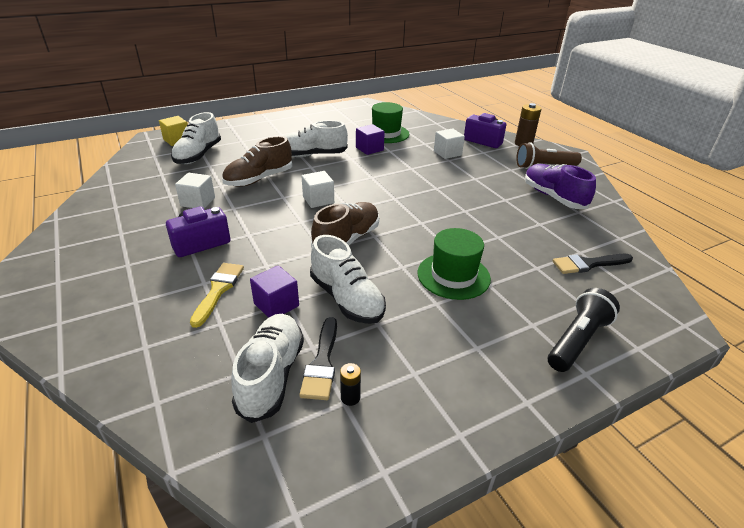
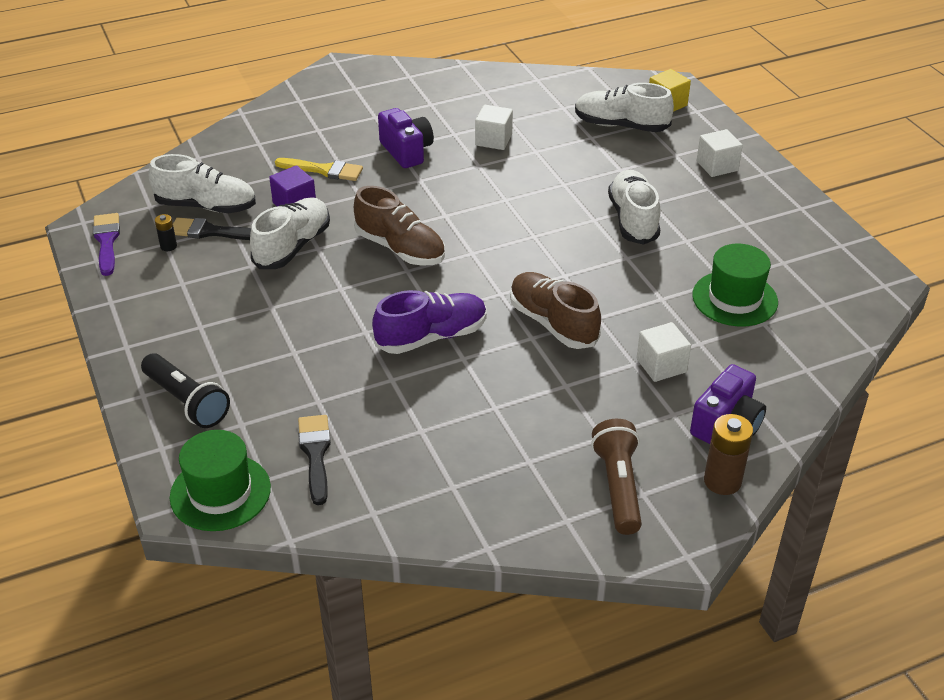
camera: 95 degrees right, 5 degrees up
(259, 179) = (553, 178): brown shoe -> brown shoe (553, 323)
(318, 200) = (496, 227): white cube -> white cube (717, 166)
(342, 469) = (107, 241): none -> purple brush
(347, 299) = (293, 247): white shoe -> white shoe turned 150 degrees clockwise
(369, 149) = (665, 277): purple cube -> none
(453, 275) = (315, 326): green hat -> green hat (220, 492)
(553, 197) = (501, 468): purple shoe -> purple shoe (431, 337)

